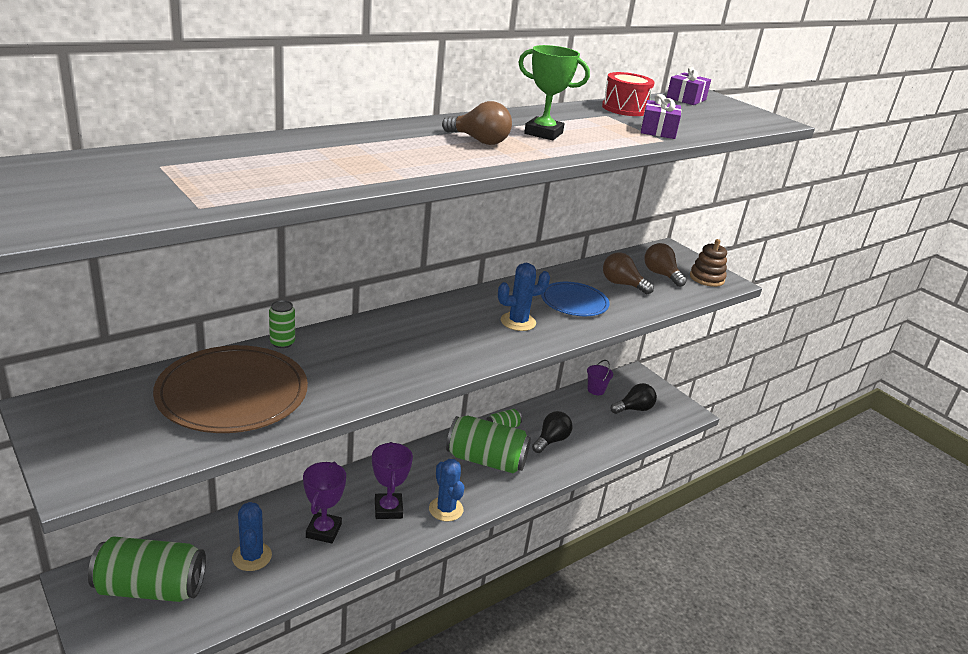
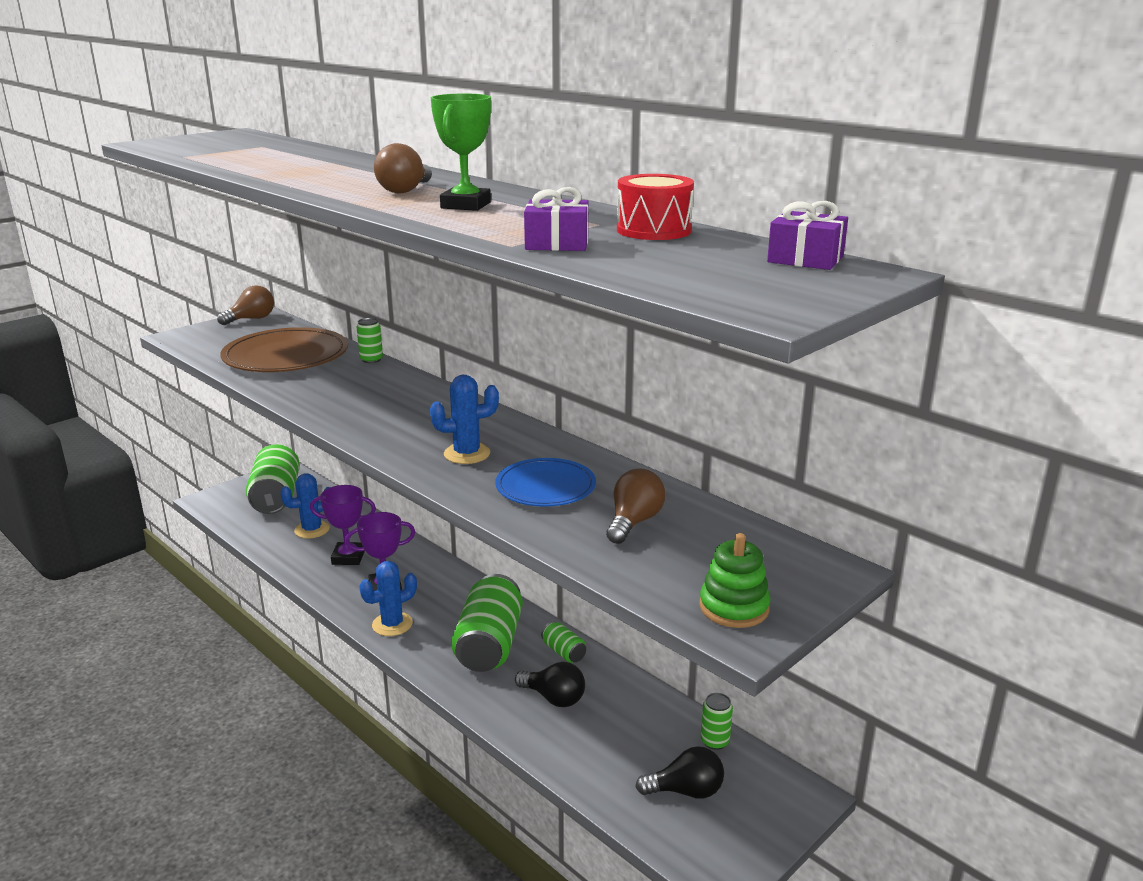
camera: 85 degrees right, 5 degrees down
(518, 322) = (467, 454): blue cactus -> blue cactus turned 75 degrees counterclockwise
(596, 390) = (714, 741): purple bucket -> green can
(634, 409) = (686, 791): black light bulb -> black light bulb turned 60 degrees counterclockwise
(661, 274) = (704, 558): brown light bulb -> brown light bulb (251, 319)
(707, 278) = (734, 607): brown stacking toy -> green stacking toy

